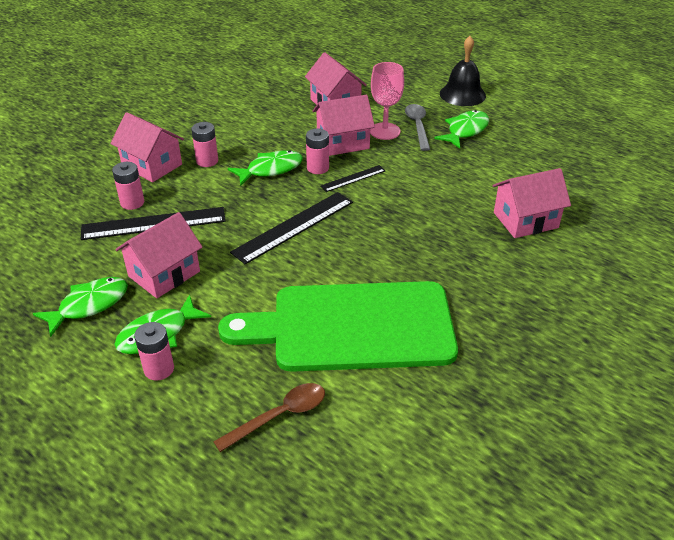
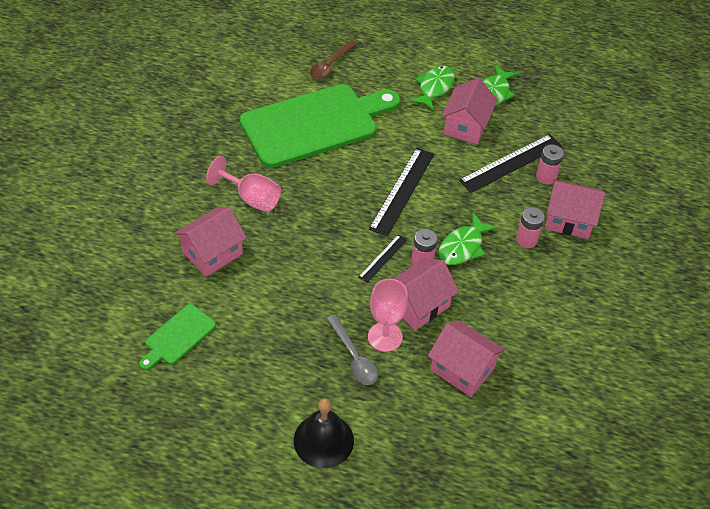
camera: 155 degrees right, 10 degrees up
(159, 369) = (416, 70): pink battery -> none
(465, 131) = (299, 366): green fish -> none
(468, 260) = (251, 198): none -> pink goblet
(569, 168) = (178, 337): none -> green cutting board

